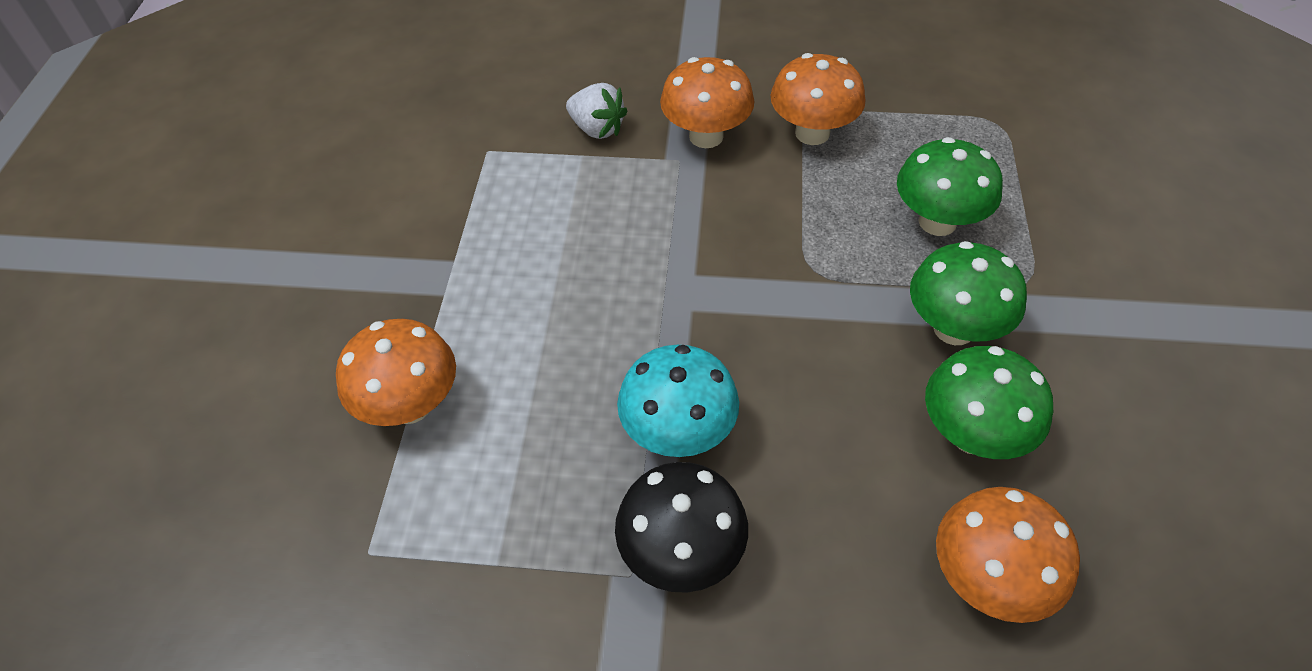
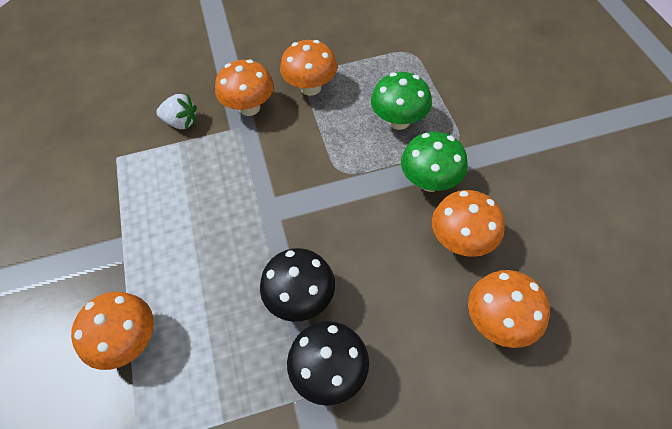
camera: 20 degrees left, 5 degrees up
(678, 433) = (301, 298): turquoise mushroom -> black mushroom
(972, 435) = (461, 241): green mushroom -> orange mushroom

